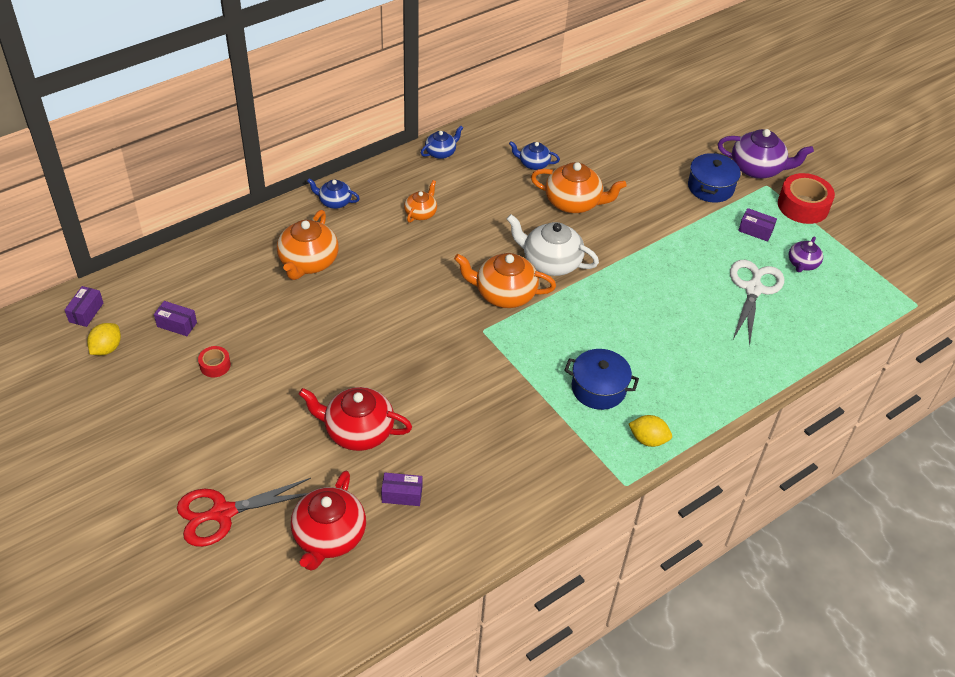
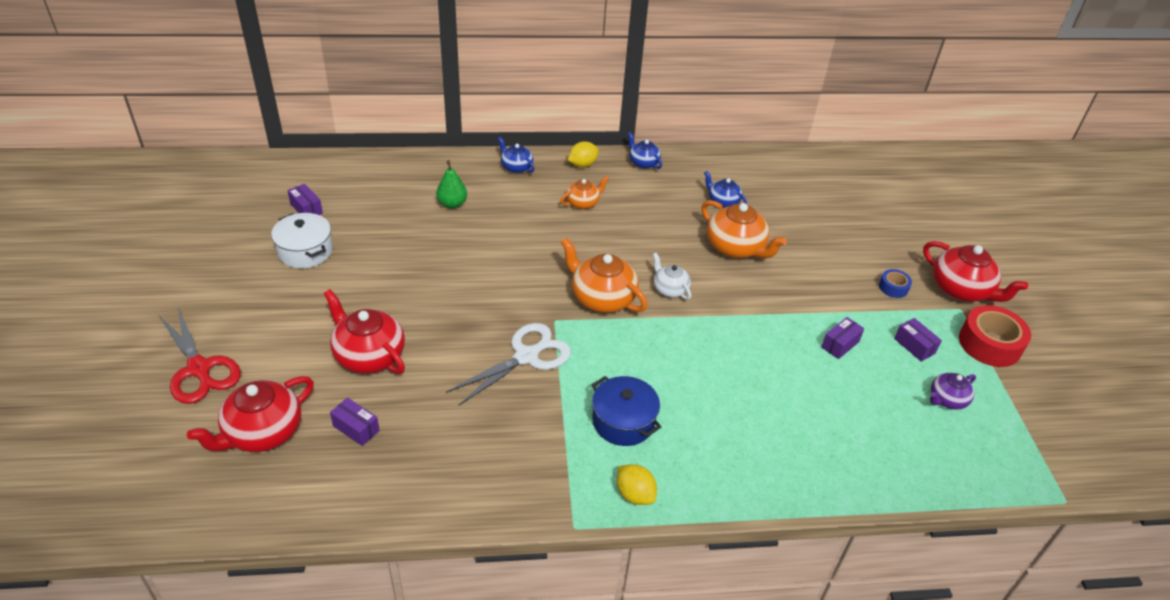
camera: 30 degrees right, 5 degrees down
(86, 312) = (250, 173): purple box -> purple box (840, 344)
(107, 348) = (239, 204): yellow lemon -> yellow lemon (582, 165)
(215, 365) = (305, 251): red tape -> white pot
(222, 513) = (199, 369): red scissors -> red scissors turned 135 degrees counterclockwise
(308, 262) = (452, 204): orange teapot -> green pear
(441, 152) = (643, 163): blue teapot -> blue teapot turned 120 degrees counterclockwise
(550, 262) = (669, 289): white teapot -> white teapot, size x0.57
(710, 187) = (893, 287): blue pot -> blue tape
(753, 289) = (869, 400): white scissors -> white scissors (526, 356)
(757, 168) = (961, 290): purple teapot -> red teapot

